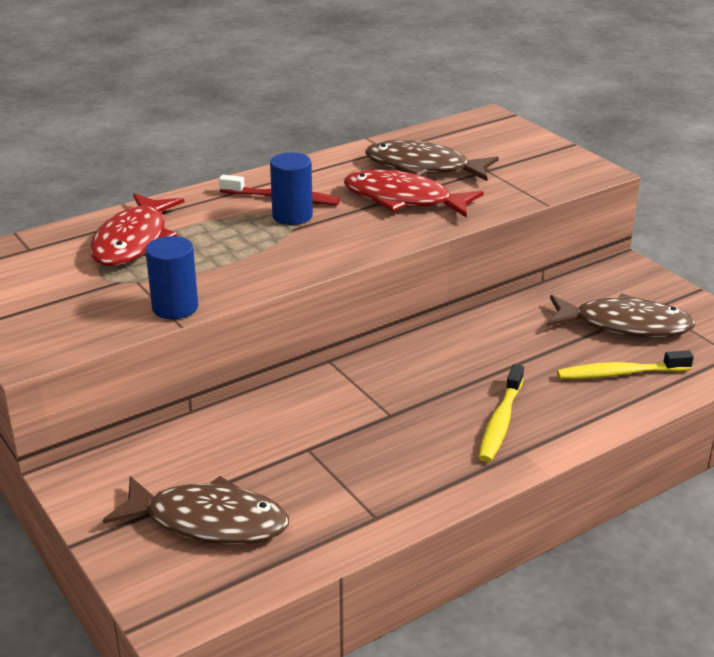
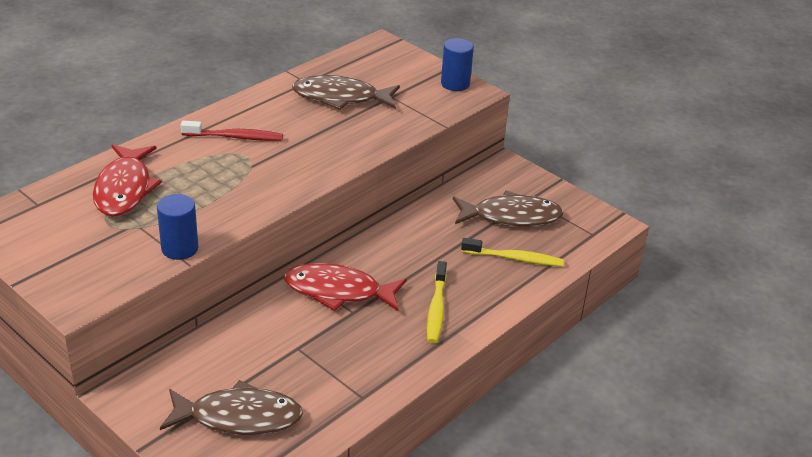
camera: 15 degrees left, 5 degrees up
(292, 216) = (248, 153): blue cylinder -> blue cylinder (455, 84)
(403, 200) = (333, 130): red fish -> red fish (338, 291)
(619, 373) = (515, 258): yellow toothbrush -> yellow toothbrush turned 150 degrees counterclockwise

